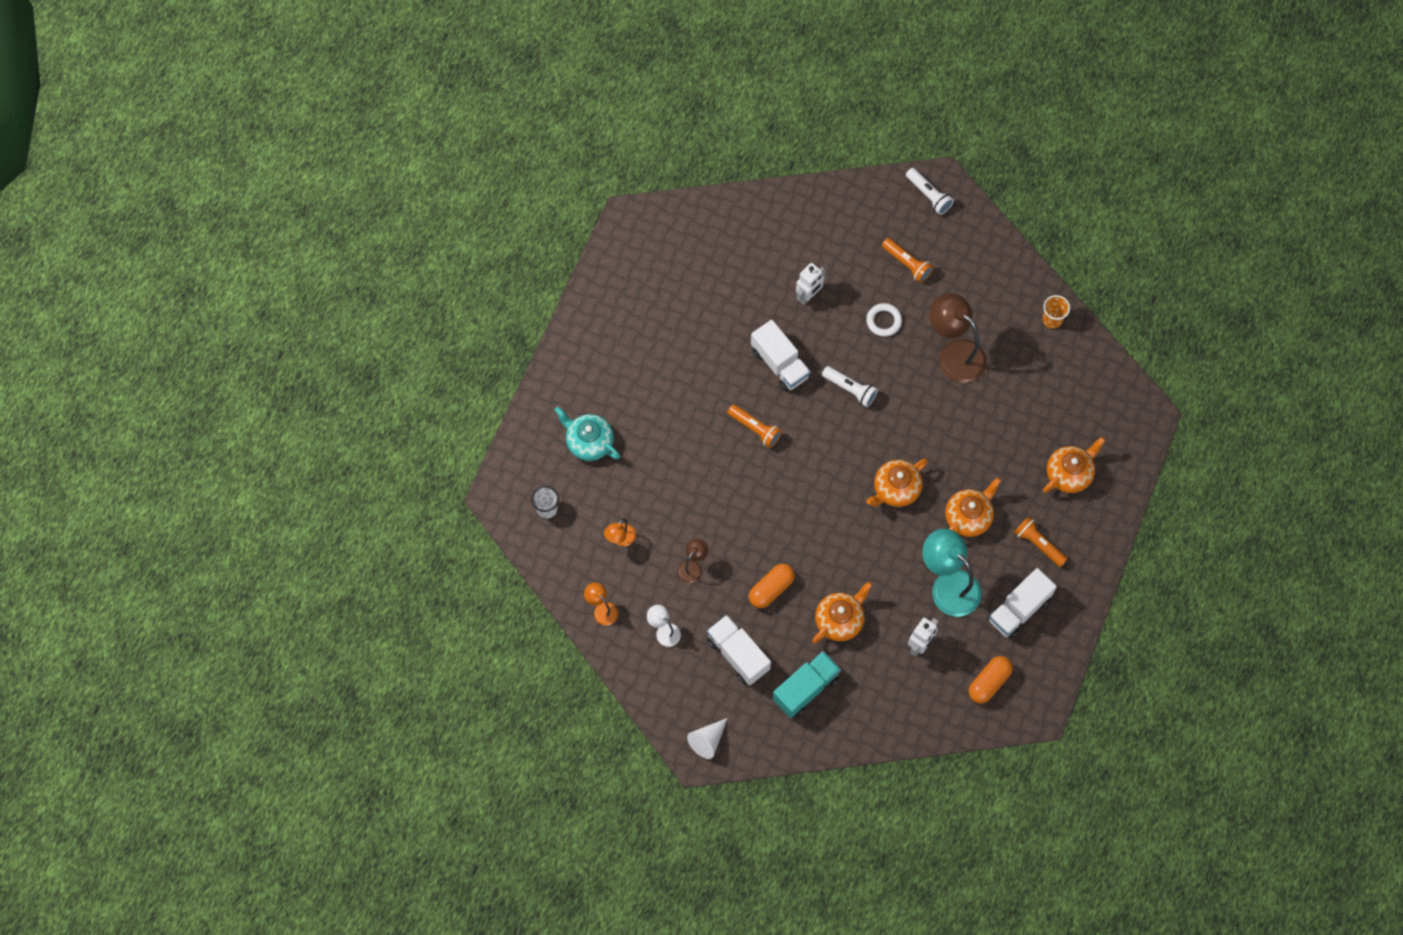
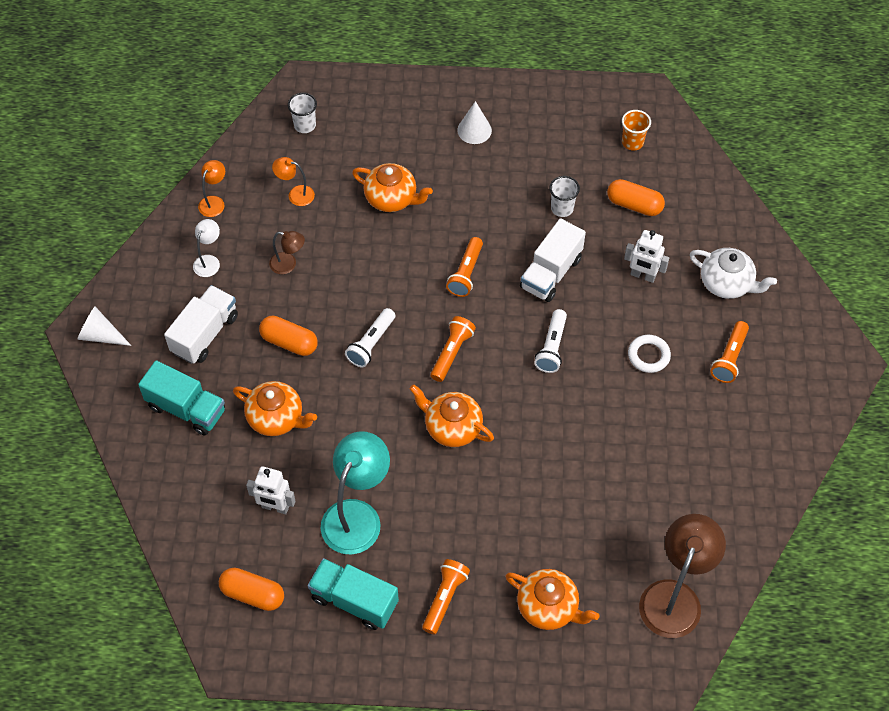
camera: 70 degrees right, 10 degrees down
(589, 442) = (390, 137): turquoise teapot -> none
(609, 370) = (474, 130): none -> white cone
(719, 331) = (562, 208): none -> white cup
(737, 274) = (634, 205): none -> orange capsule
(827, 466) = (452, 353): none -> orange flashlight
(839, 237) = (727, 283): none -> white teapot
(929, 195) = (825, 354): white flashlight -> white flashlight (371, 343)
(954, 354) = (643, 438): brown lamp -> brown lamp (674, 596)
(968, 517) = (449, 512): orange teapot -> orange teapot (392, 198)
(1019, 609) = (354, 601): white truck -> turquoise truck
(1052, 319) = (738, 530): orange cup -> orange cup (632, 142)

